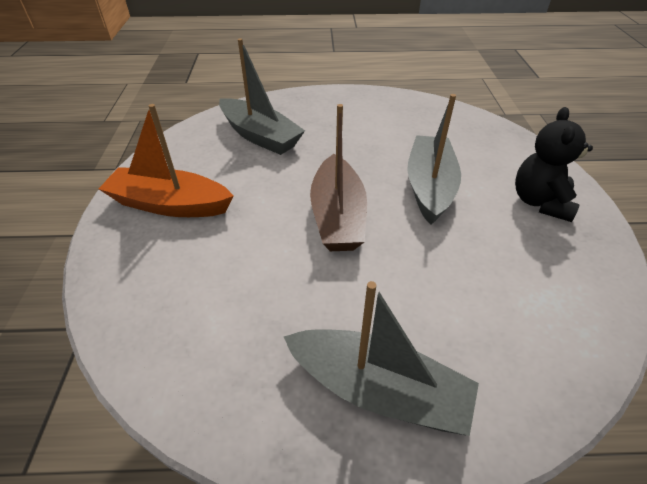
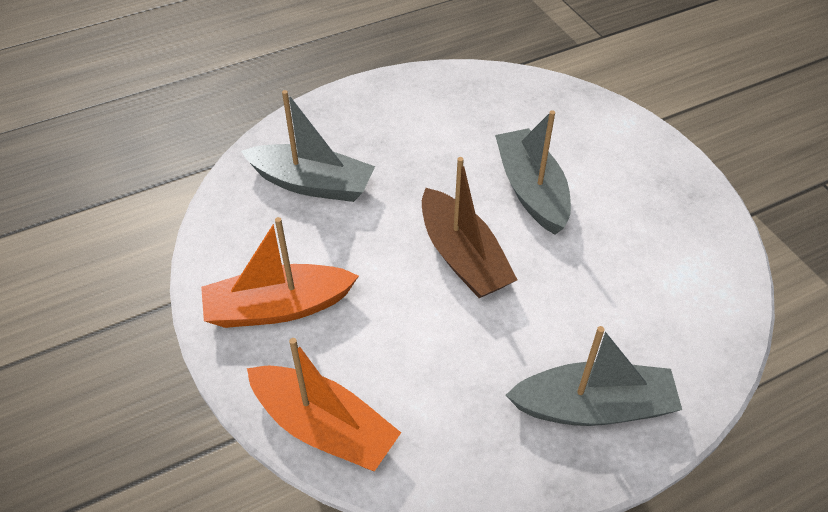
camera: 25 degrees left, 5 degrees up
(127, 304) = (324, 427): none -> orange boat
(540, 202) = (639, 173): black teddy bear -> none

